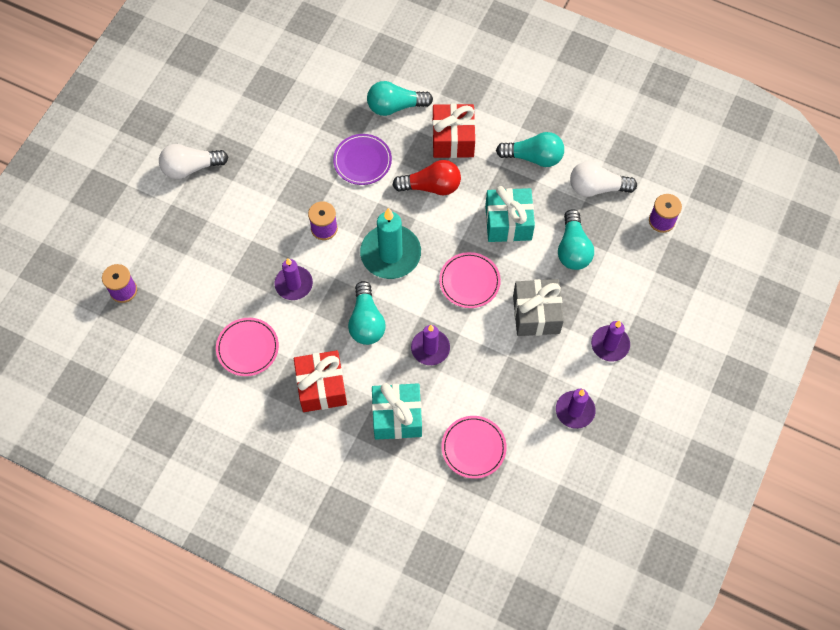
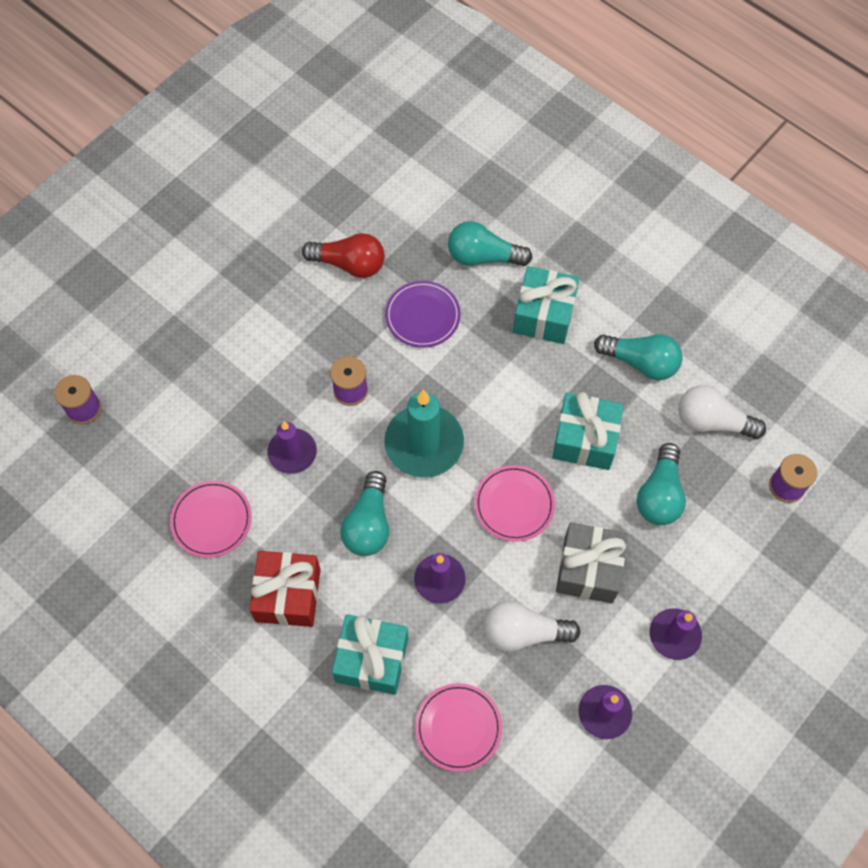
camera: 15 degrees right, 0 degrees up
(191, 168) = (211, 275): white light bulb -> white light bulb (524, 632)
(431, 186) = (500, 369): red light bulb -> red light bulb (349, 264)
(453, 139) = (544, 315): red gift -> turquoise gift

